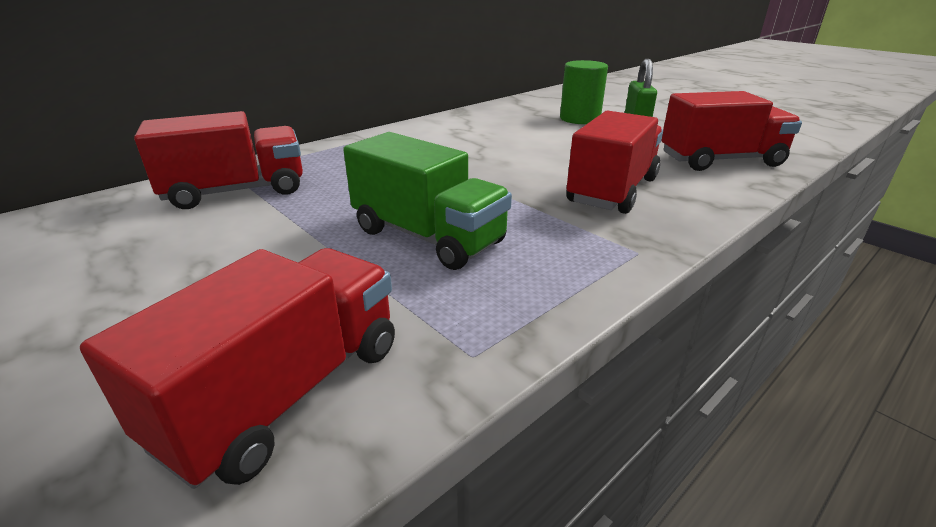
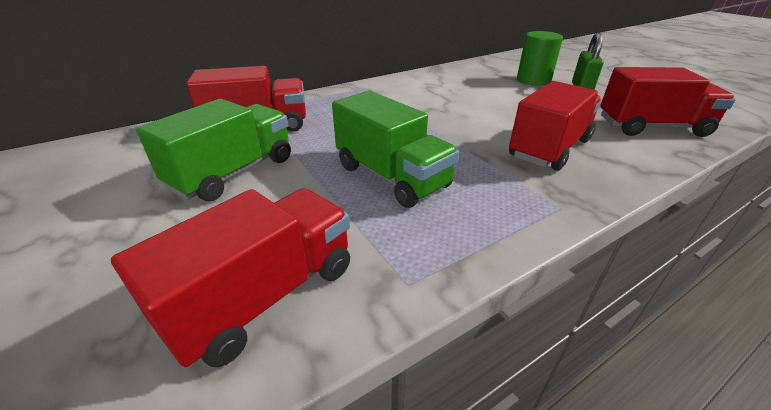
camera: 10 degrees right, 5 degrees up
(213, 250) = (233, 173): none -> green truck

